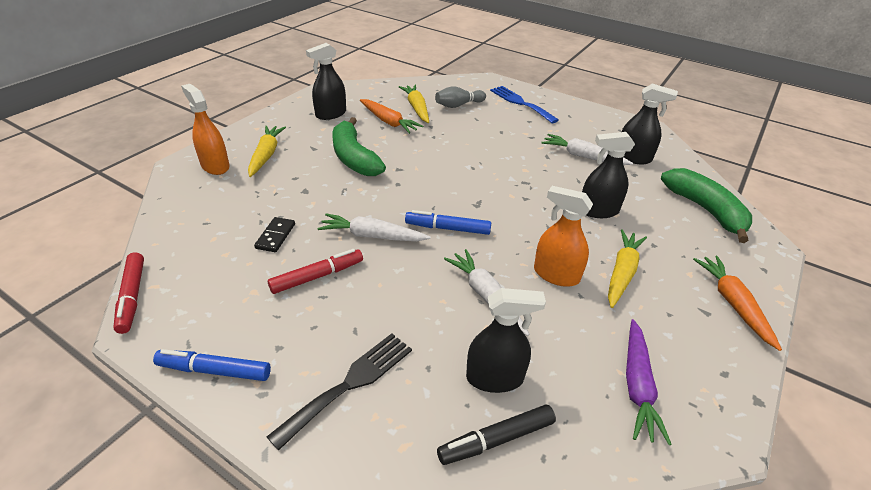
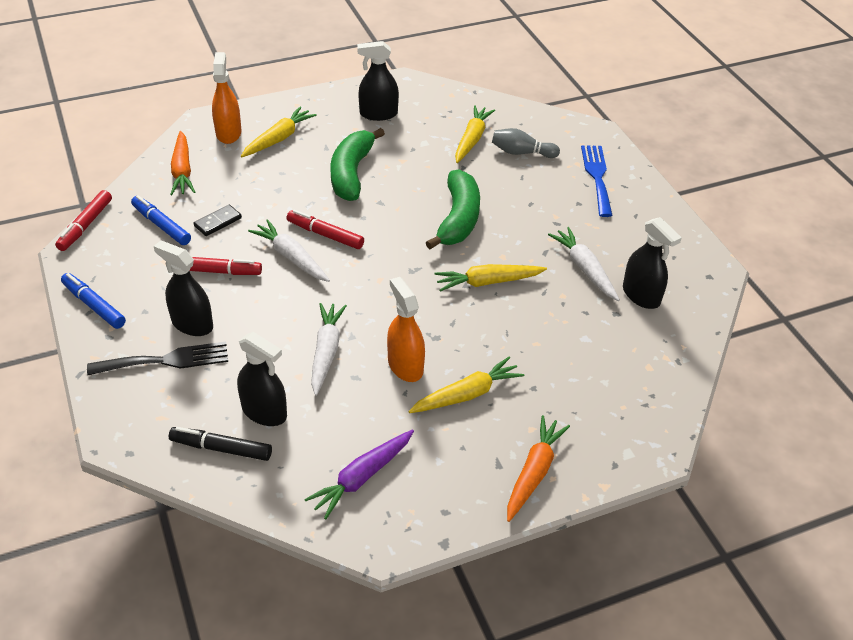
camera: 35 degrees right, 5 degrees up
(382, 207) = (325, 235): none -> red marker
(388, 122) = (425, 145): orange carrot -> orange carrot (182, 170)
(447, 228) = (360, 280): blue marker -> blue marker (161, 225)
(537, 190) = (488, 282): none -> yellow carrot
(598, 211) = (522, 331): black spray bottle -> black spray bottle (192, 324)
(705, 210) = (640, 384): green banana -> green banana (458, 219)

